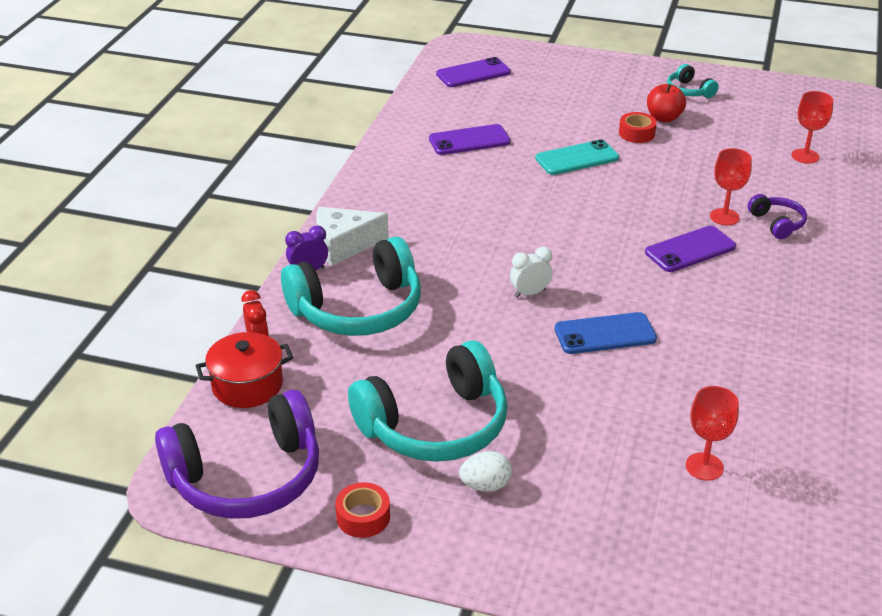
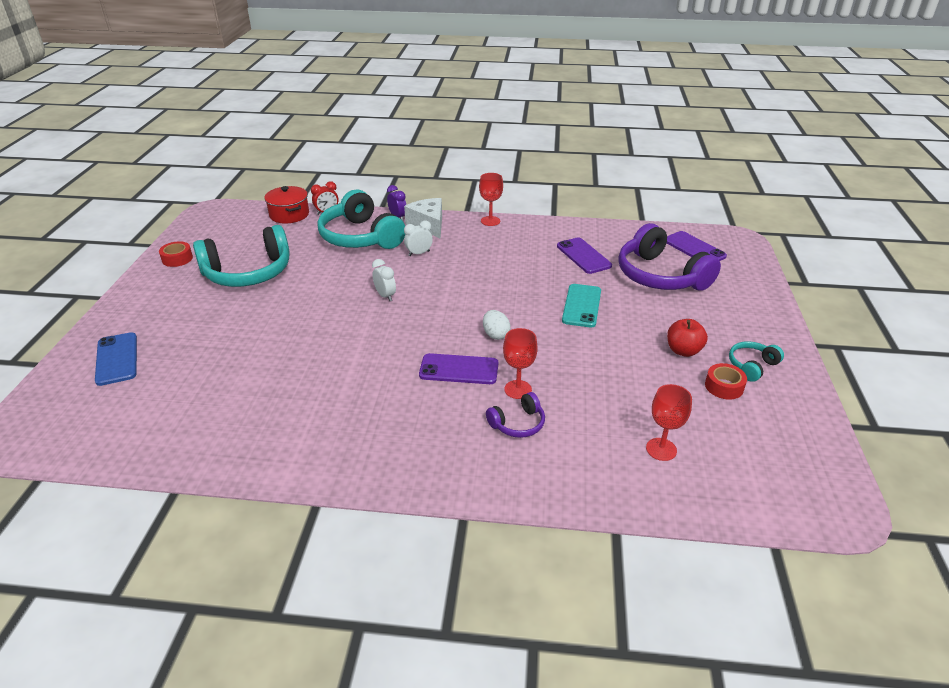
camera: 80 degrees right, 0 degrees up
(247, 477) = (216, 224): purple headphones -> purple headphones (660, 276)
(425, 259) = (419, 253): none -> white clock
(435, 425) = (248, 273): turquoise headphones -> turquoise headphones turned 75 degrees counterclockwise
(485, 485) = (192, 293): white egg -> white egg (495, 335)
(577, 158) = (581, 306): turquoise phone -> turquoise phone turned 45 degrees clockwise
(605, 334) = (339, 330): blue phone -> blue phone (117, 359)
(636, 133) = (643, 335): red tape -> red tape (724, 386)
(690, 250) = (459, 369): purple phone -> purple phone turned 45 degrees counterclockwise
(704, 466) = (189, 378): red goblet -> red goblet (490, 221)

